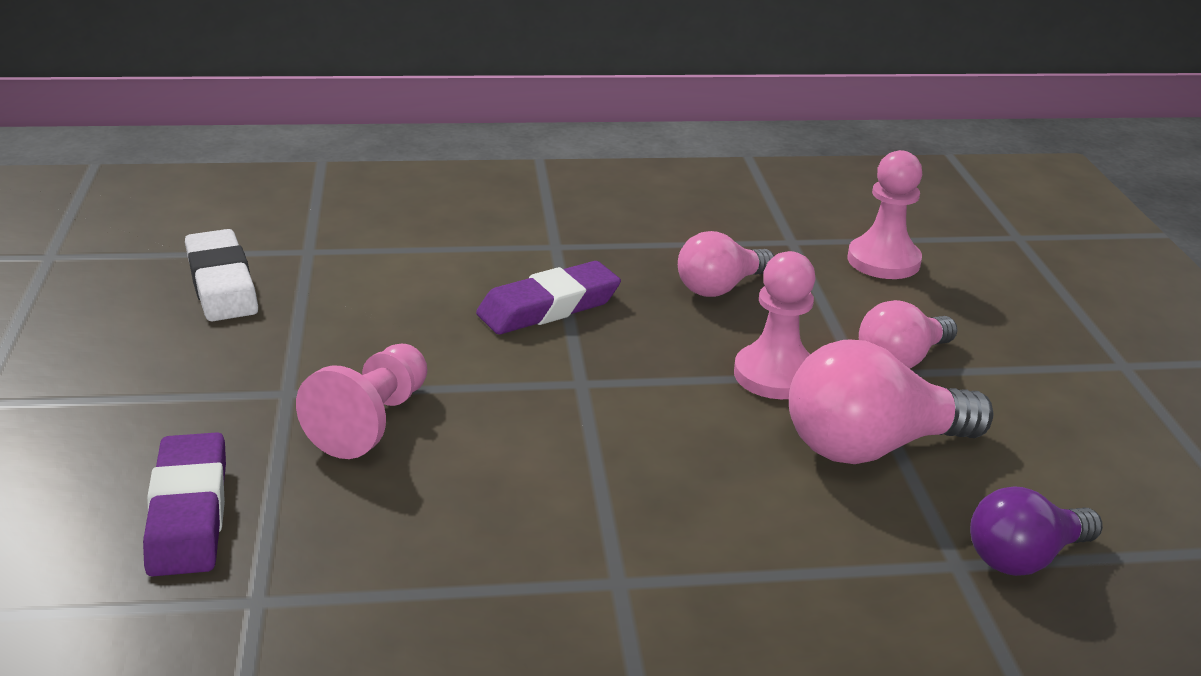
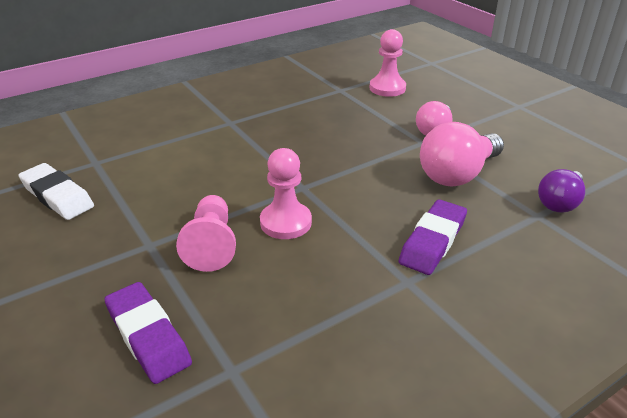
camera: 25 degrees left, 5 degrees up
(549, 307) = (253, 154): purple eraser -> purple eraser (433, 241)
(720, 287) = (327, 120): pink light bulb -> none
(775, 375) = (388, 154): pink pawn -> pink pawn (285, 222)

